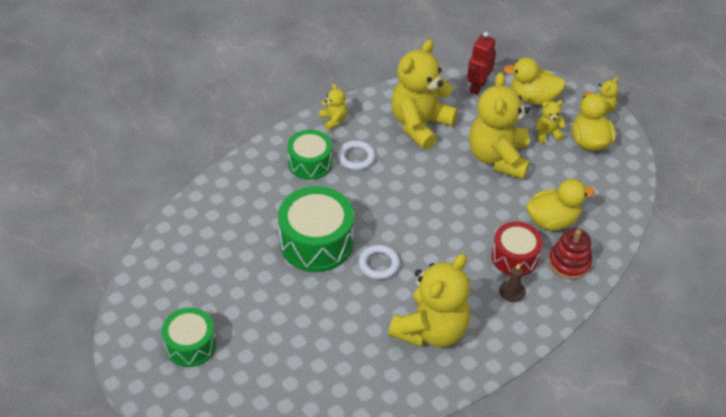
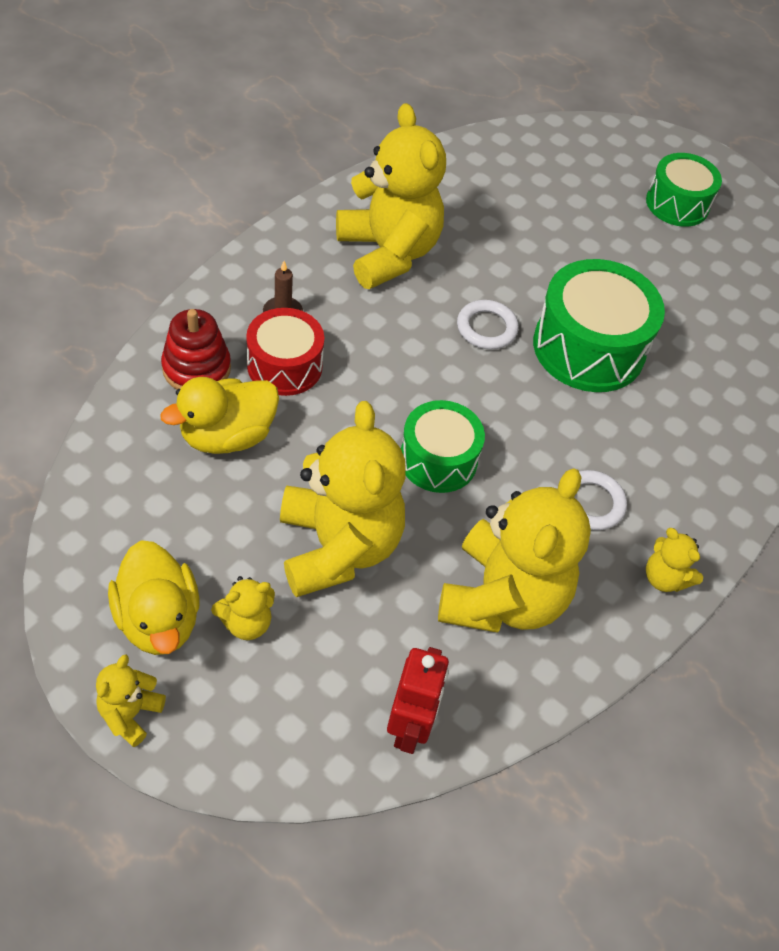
camera: 160 degrees right, 5 degrees up
(310, 163) = (662, 479): green drum -> green drum (438, 459)
(431, 330) = (388, 253): yellow teddy bear -> yellow teddy bear turned 135 degrees clockwise
(533, 98) = (284, 717): yellow duck -> none

